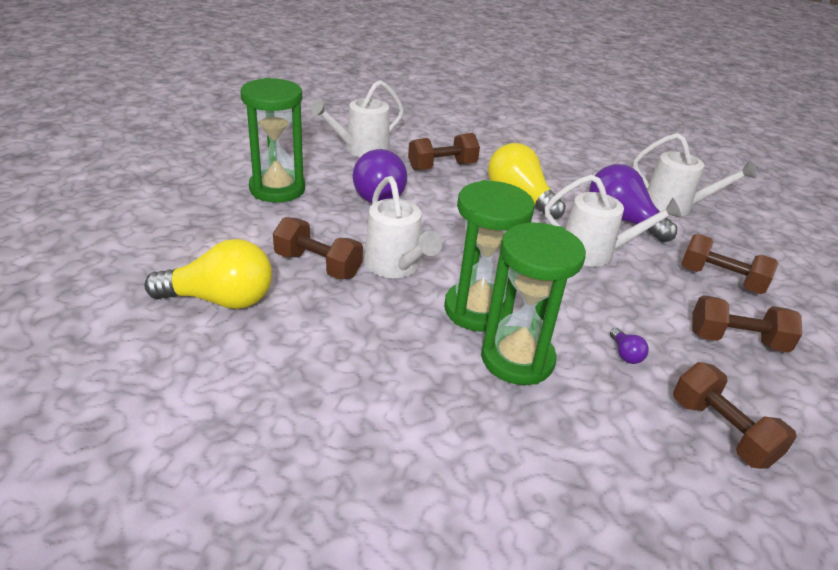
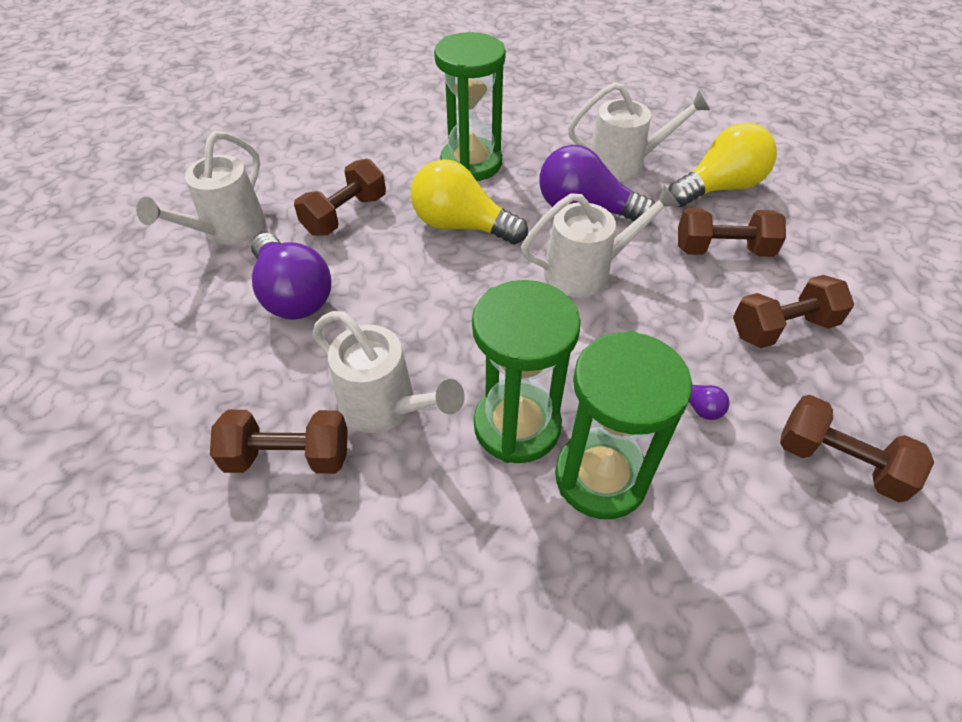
camera: 25 degrees left, 15 degrees up
(220, 300) = (193, 589): yellow light bulb -> yellow light bulb (719, 187)
(277, 189) = (154, 350): green hourglass -> green hourglass (471, 163)

